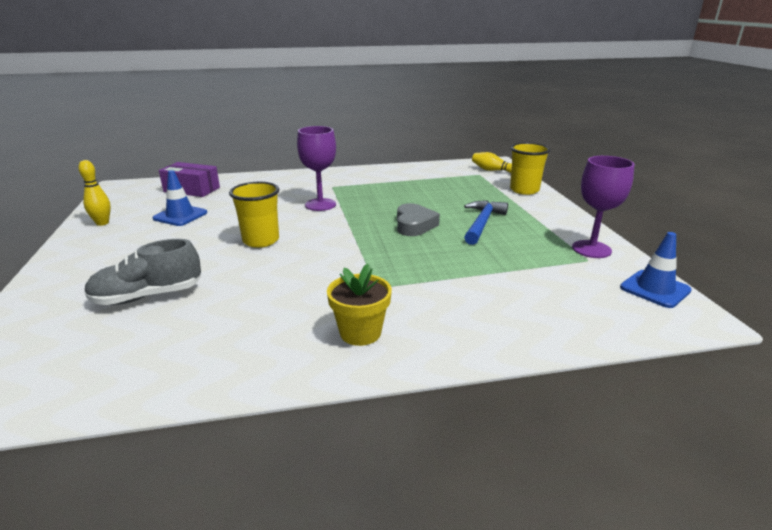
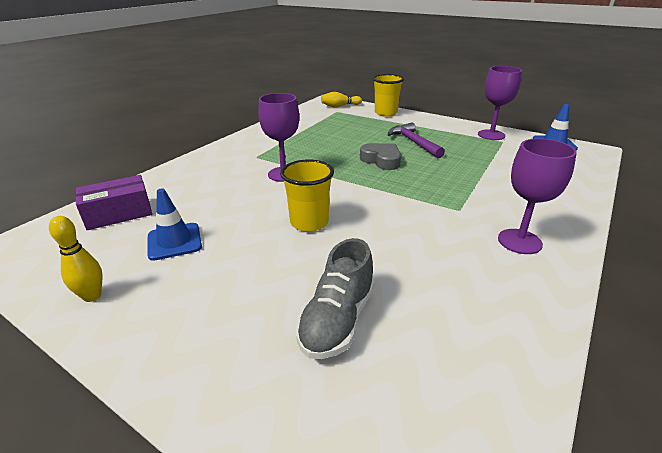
camera: 45 degrees left, 5 degrees up
(360, 333) = (519, 241): yellow flower pot -> purple goblet
(482, 223) = (413, 142): blue hammer -> purple hammer

